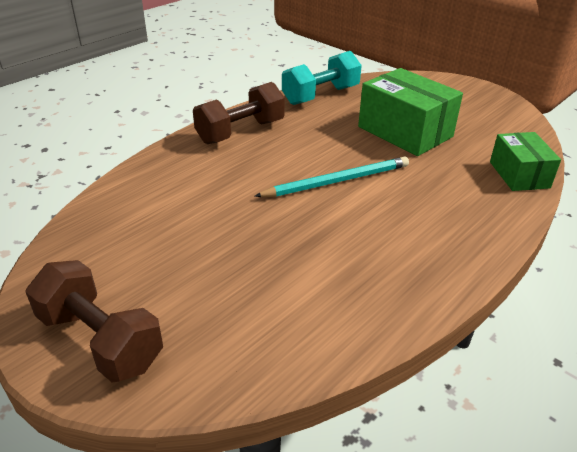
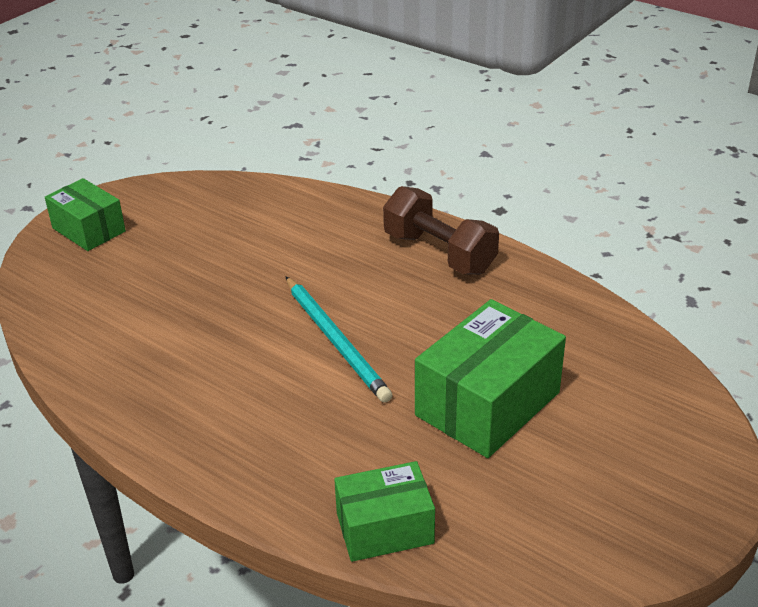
camera: 85 degrees right, 0 degrees up
(100, 340) = (89, 230): brown dumbbell -> green box
(320, 95) = (578, 312): turquoise dumbbell -> none

